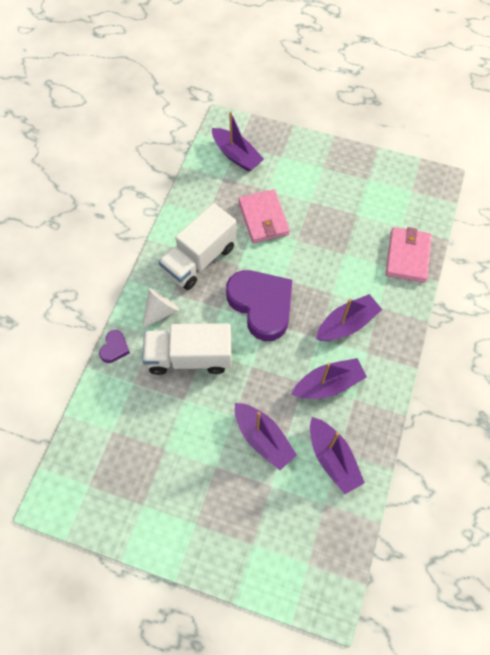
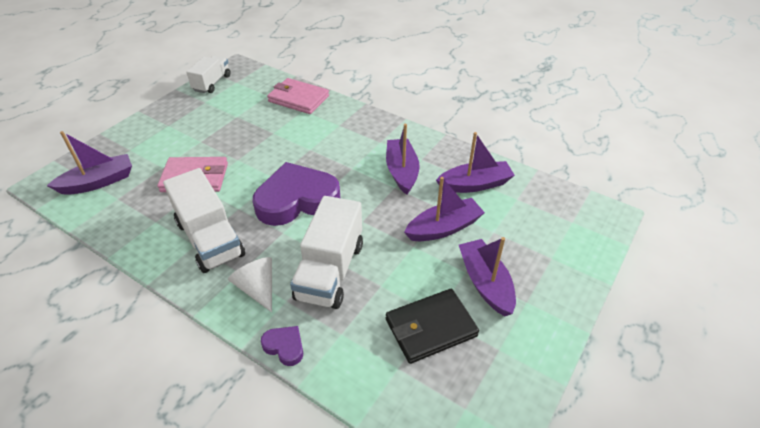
camera: 75 degrees left, 20 degrees down
(152, 447) = (430, 327): none -> black wallet
(347, 324) = (346, 147): purple boat -> purple boat (485, 283)
(400, 172) = (212, 83): none -> white truck

